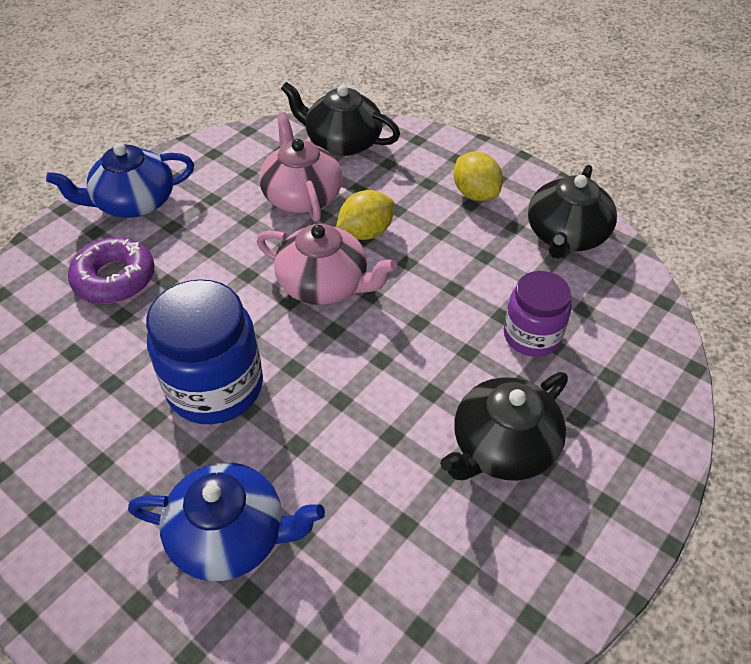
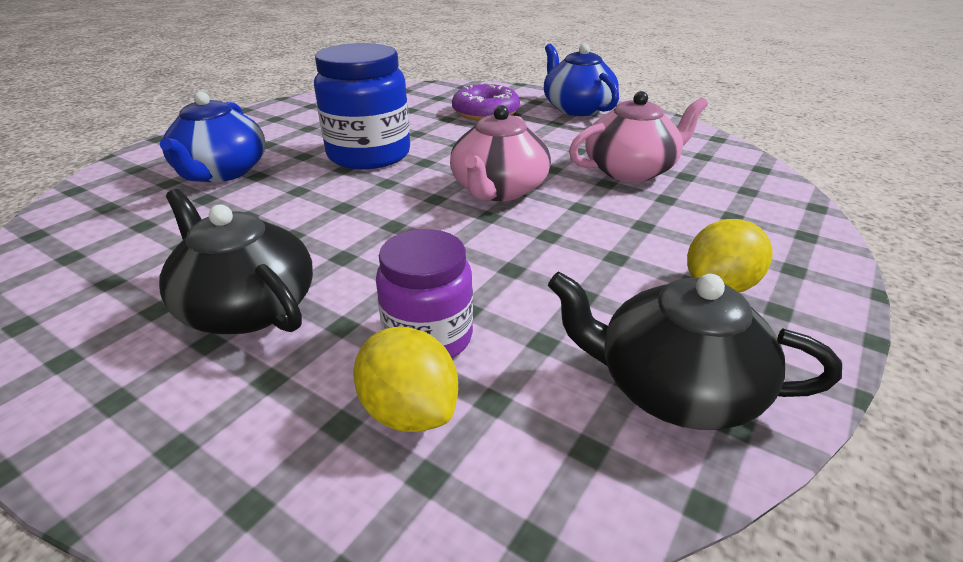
camera: 85 degrees right, 15 degrees down
(342, 142) = (746, 185): black teapot -> none
(366, 232) = (589, 207): yellow lemon -> yellow lemon (409, 410)

